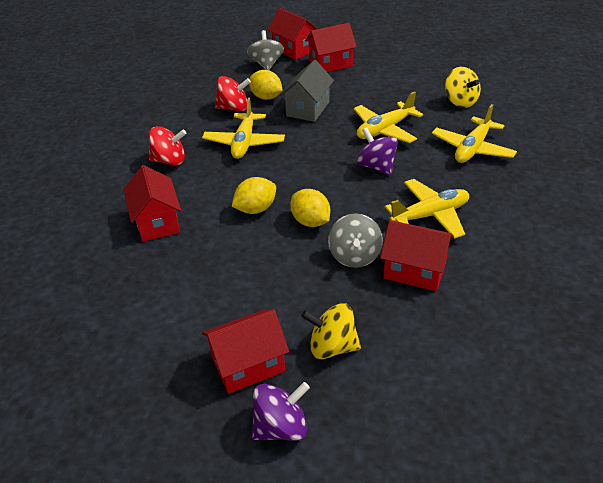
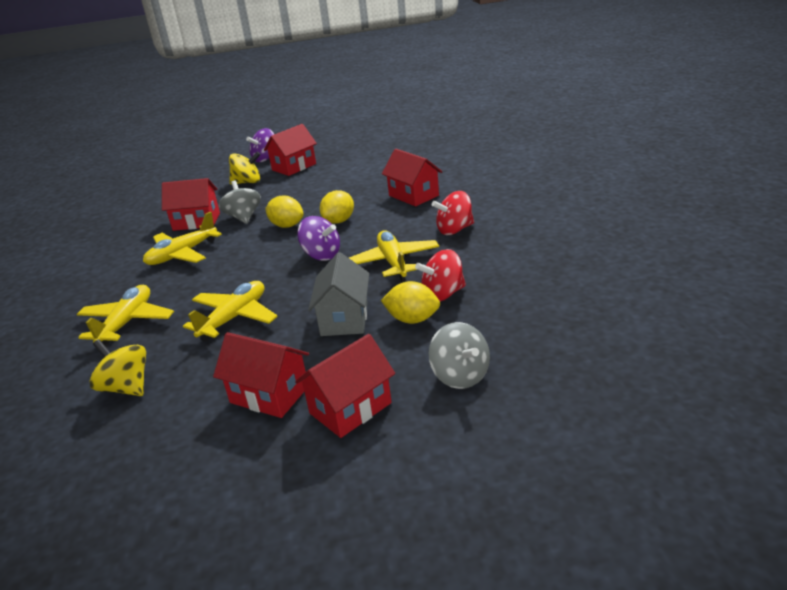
camera: 160 degrees right, 10 degrees down
(294, 50) = (438, 425): red house -> red house (269, 394)
(376, 166) = (237, 278): purple spinning top -> purple spinning top (321, 255)

